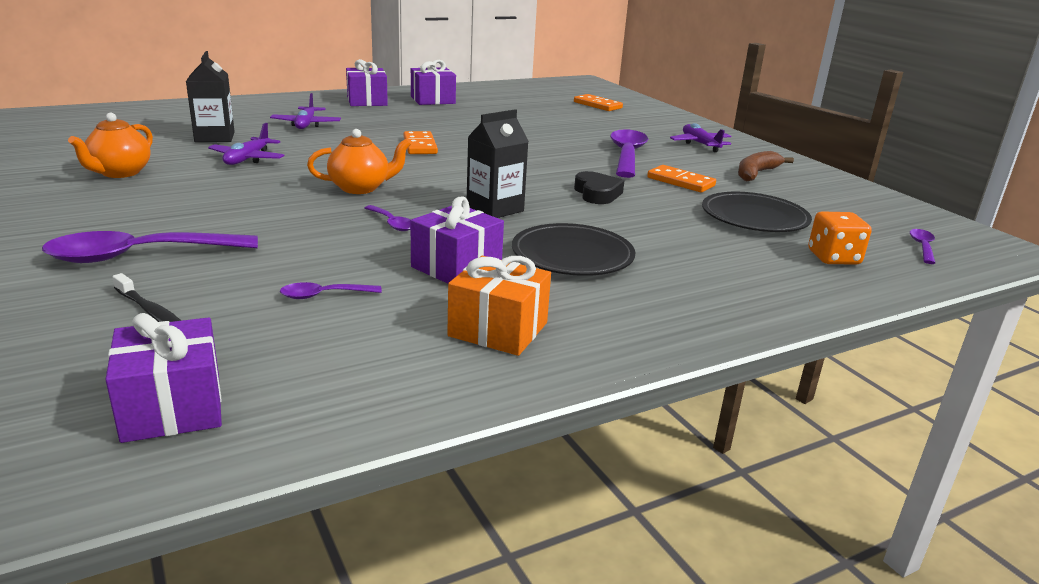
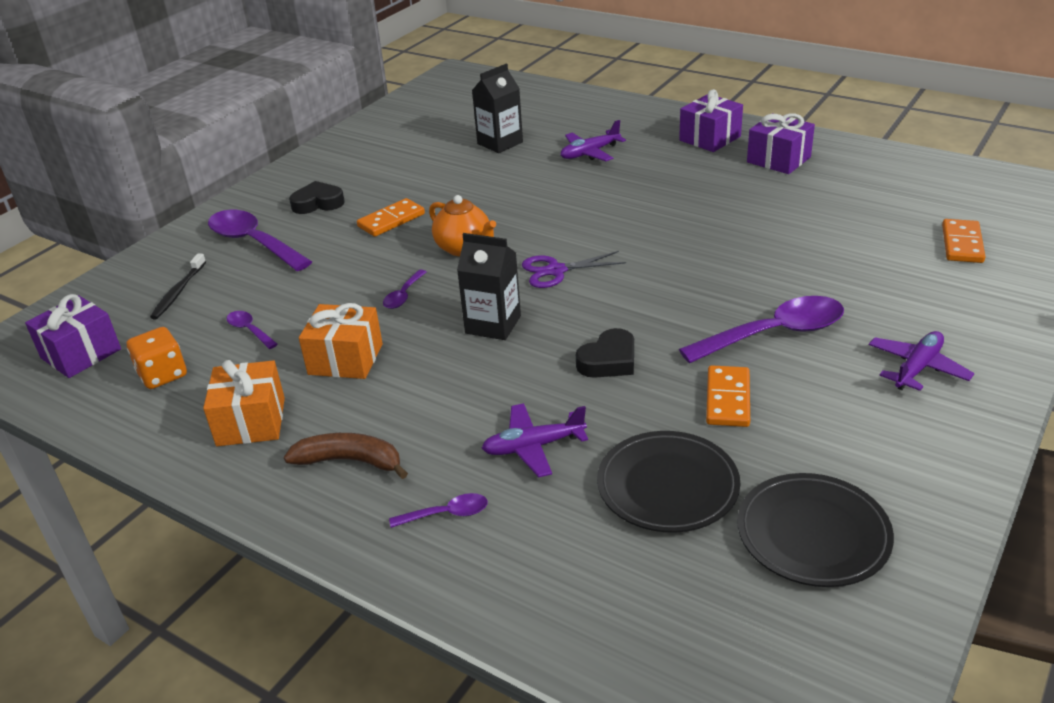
camera: 65 degrees right, 10 degrees up
(120, 173) = (380, 159): orange teapot -> none
(135, 212) = (318, 203): none -> black heart
(247, 159) = (468, 179): purple plane -> purple plane (533, 447)
(420, 146) = (613, 221): orange domino -> orange domino (391, 220)
(454, 175) = (556, 271): none -> purple scissors
(456, 267) = (345, 359): purple gift -> orange gift
(572, 256) = (424, 404): black plate -> black plate (813, 534)
(756, 173) = (854, 446): brown banana -> brown banana (350, 461)
(833, 258) = (599, 578): orange dice -> orange dice (162, 375)
(922, 247) = (732, 656): purple spoon -> purple spoon (447, 514)

